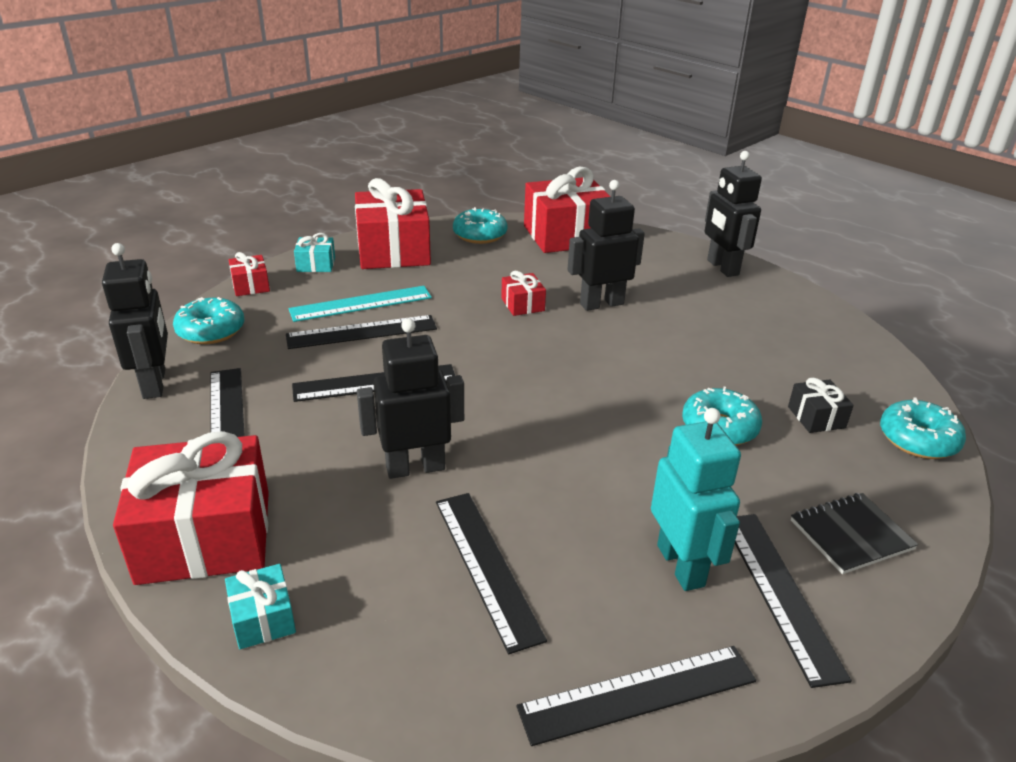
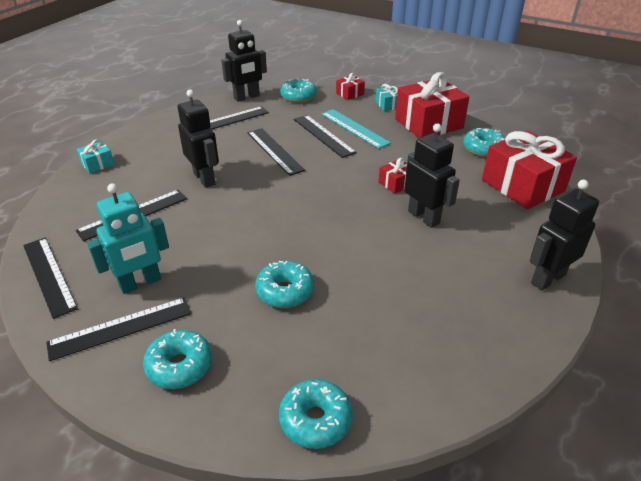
camera: 75 degrees right, 5 degrees up
(205, 536) = (144, 138): red gift -> none
(816, 417) = (322, 347): black gift -> none
(851, 535) = (180, 366): black notebook -> turquoise donut

